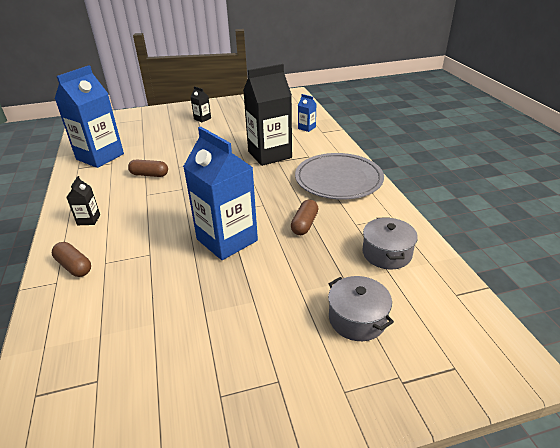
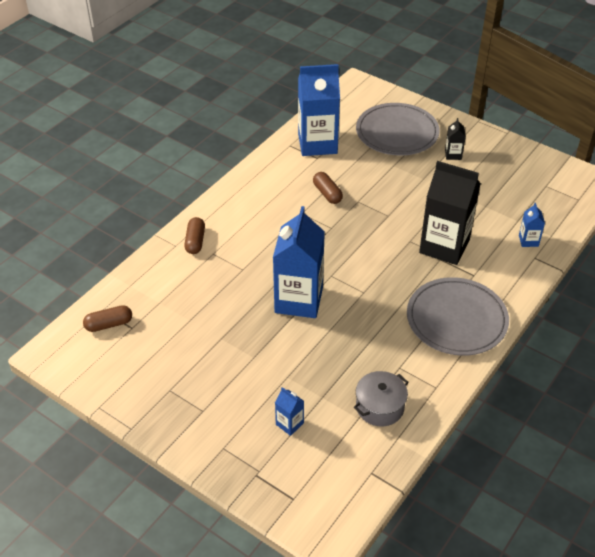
camera: 50 degrees right, 10 degrees up
(89, 220) = (242, 207): black carton -> none
(150, 126) = (397, 133): none -> grey plate
(304, 224) = (365, 334): brown capsule -> brown capsule (109, 324)
(357, 319) = (289, 424): grey pot -> blue carton

